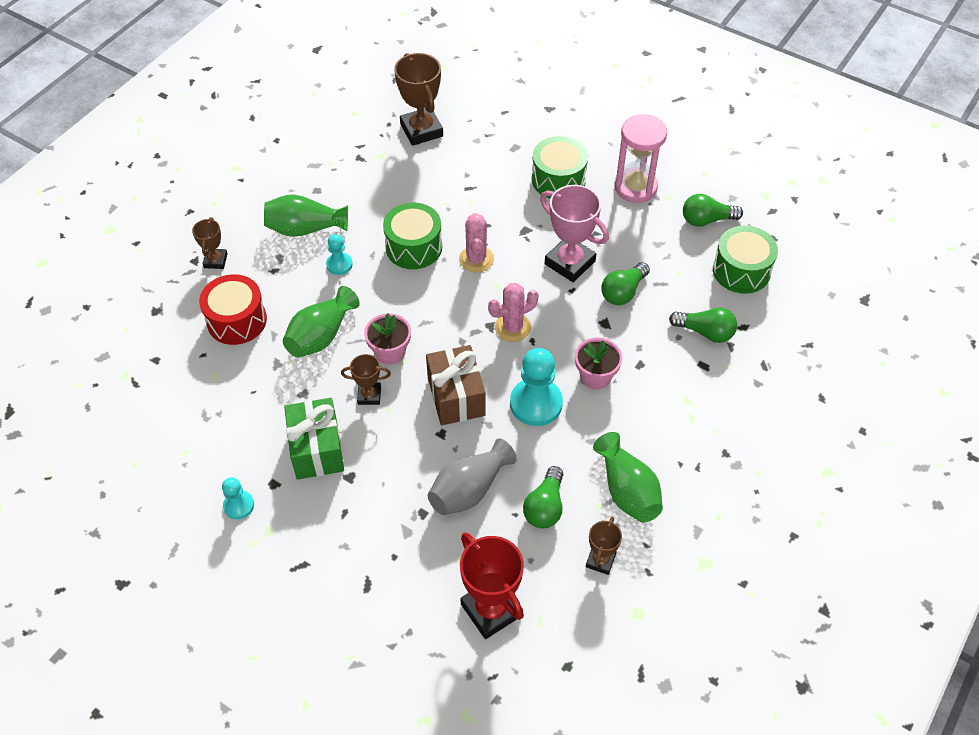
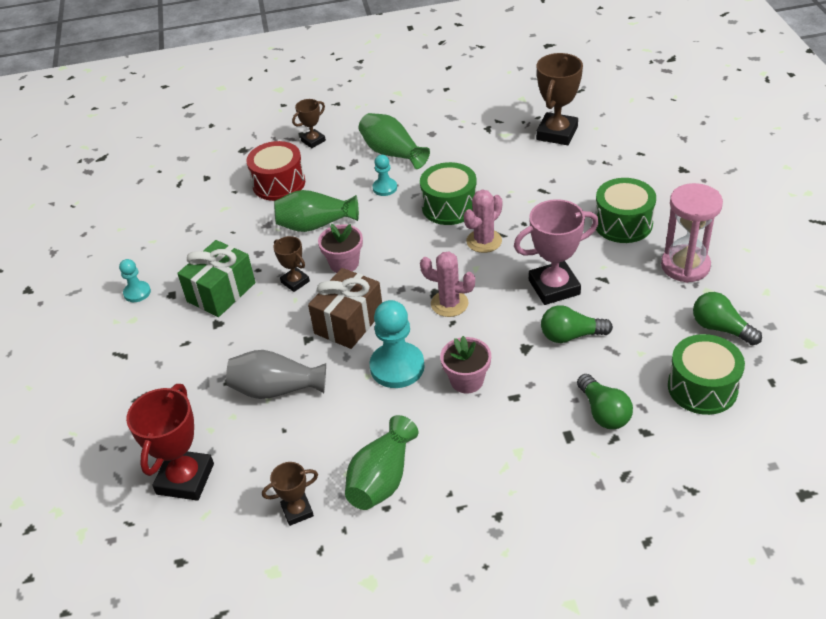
camera: 50 degrees right, 10 degrees down
(545, 507) = (309, 441): green light bulb -> none
(570, 262) = (554, 287): pink trophy -> pink trophy turned 75 degrees clockwise

